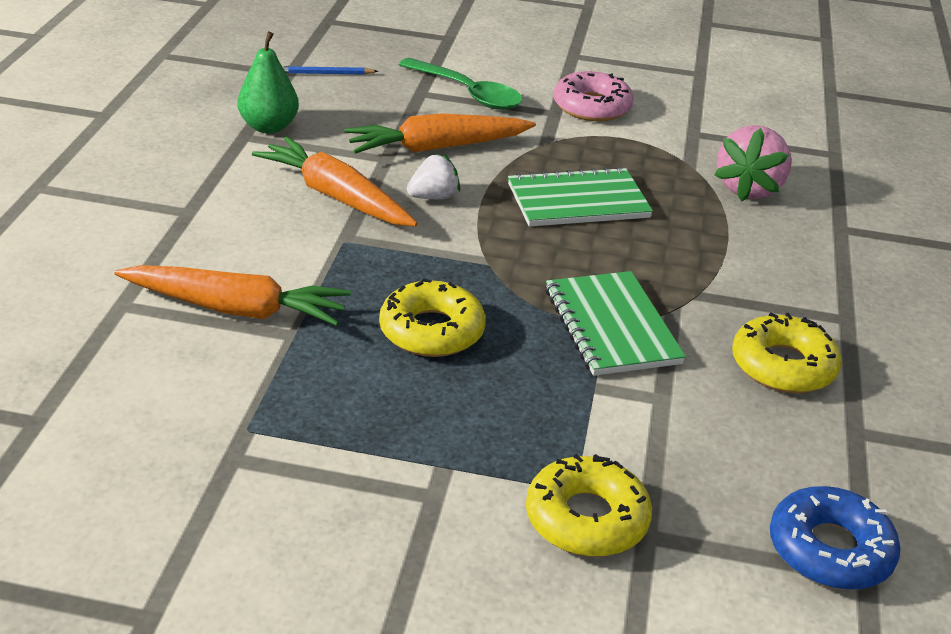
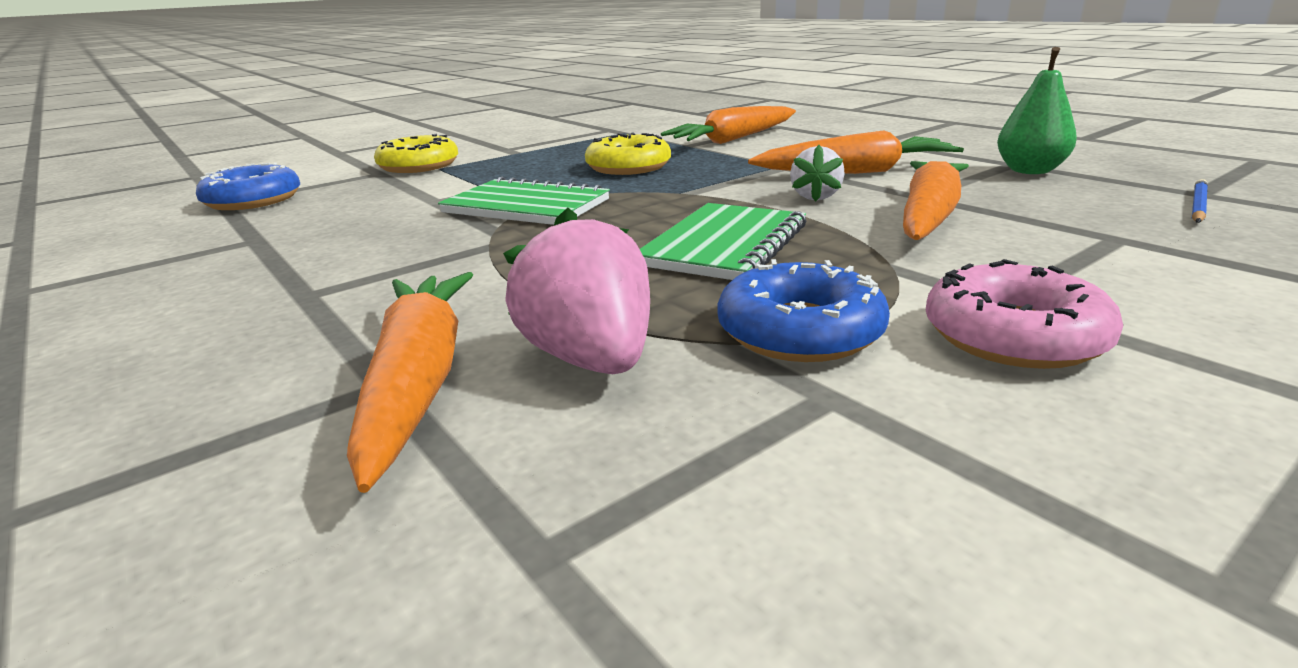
camera: 135 degrees right, 10 degrees down
(468, 93) = (1107, 261): green spoon -> none
(654, 150) = (800, 331): none -> blue donut
(783, 366) = (352, 242): yellow donut -> none
(826, 220) = (419, 381): none -> orange carrot

